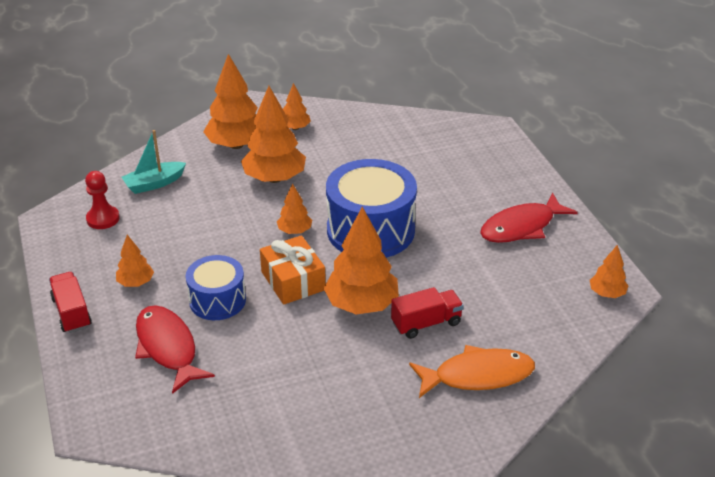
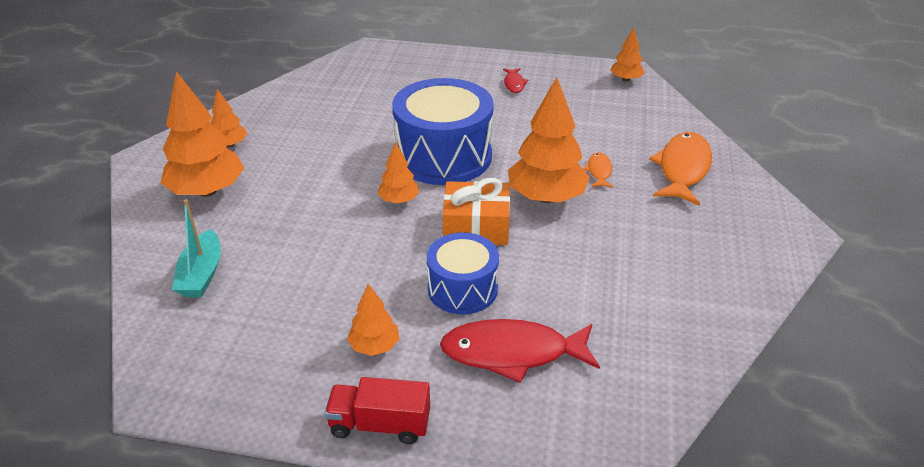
camera: 60 degrees left, 0 degrees up
(103, 219) = (220, 340): red pawn -> none
(274, 178) = (298, 185): orange tree -> none
(426, 323) = (599, 171): red truck -> orange fish
(521, 227) = (514, 84): red fish -> red fish, size x0.48

